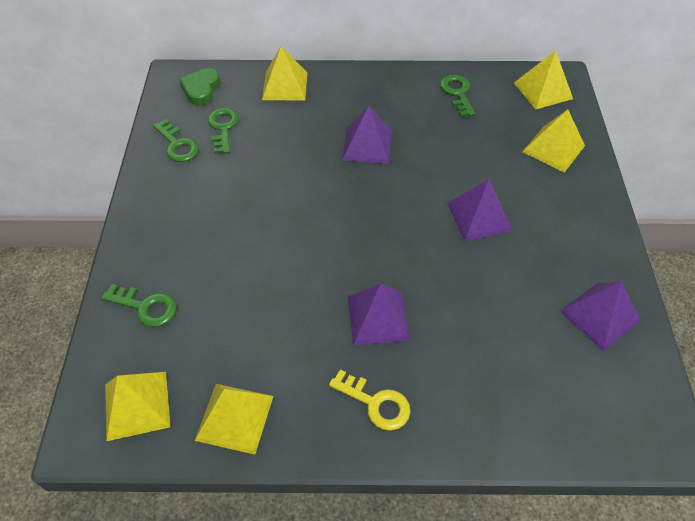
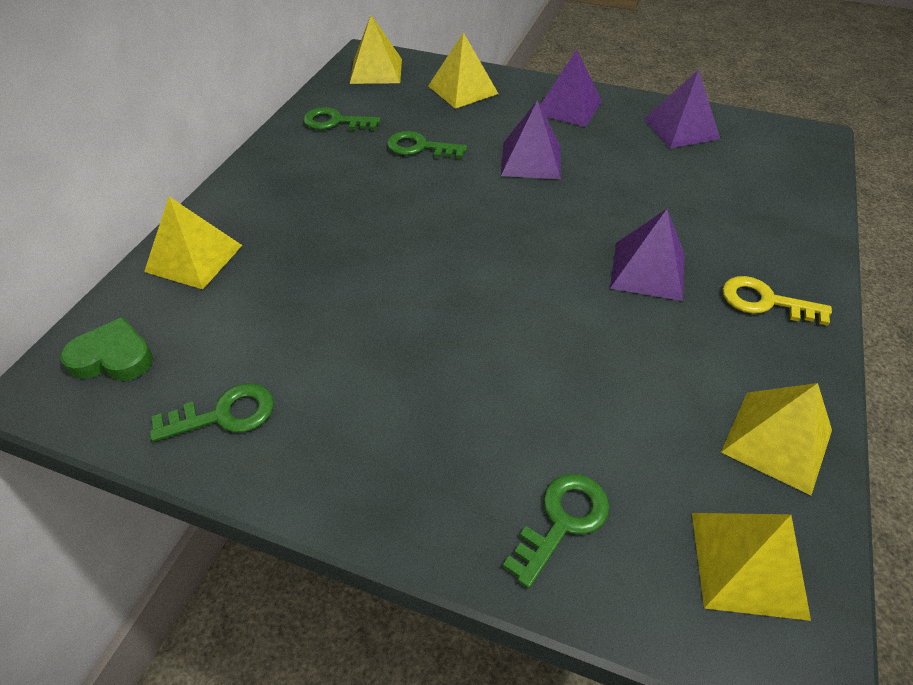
camera: 70 degrees left, 5 degrees down
(201, 89) = (113, 357): green heart -> green heart turned 150 degrees clockwise
(223, 128) = (228, 347): green key -> green key (419, 147)
(367, 145) = (371, 210): purple pyramid -> purple pyramid (568, 107)
(376, 403) = (765, 302): yellow key -> yellow key turned 120 degrees counterclockwise

